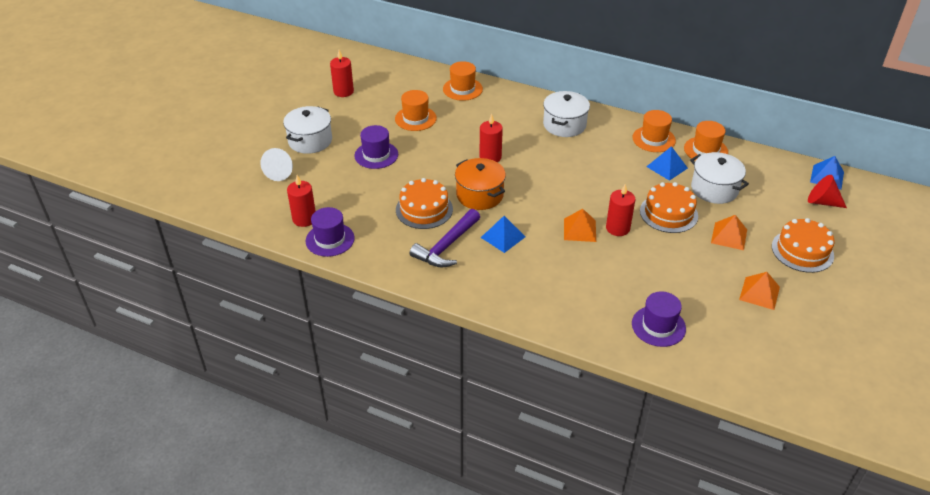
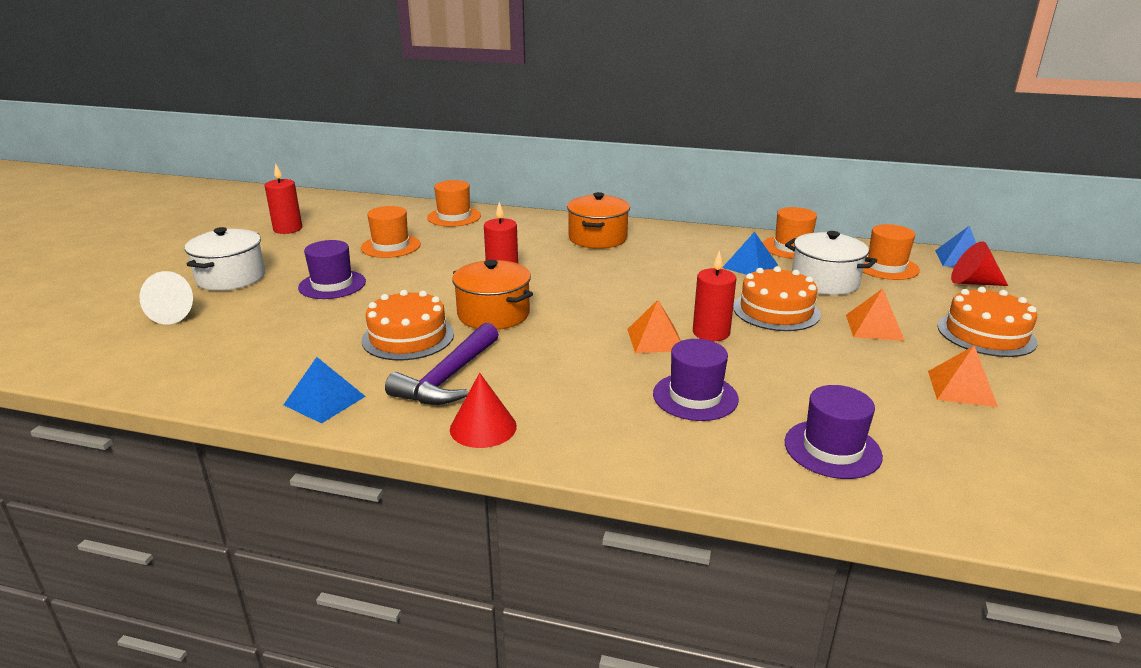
camera: 10 degrees left, 15 degrees down
(304, 219) = (205, 365): red candle -> none
(330, 239) = (246, 387): purple hat -> purple hat (695, 396)
(463, 286) = (483, 427): none -> red cone
(503, 237) = (538, 358): blue pyramid -> blue pyramid (324, 400)
(564, 125) = (597, 238): white pot -> orange pot
(653, 139) = (720, 242): orange hat -> orange hat (886, 267)

